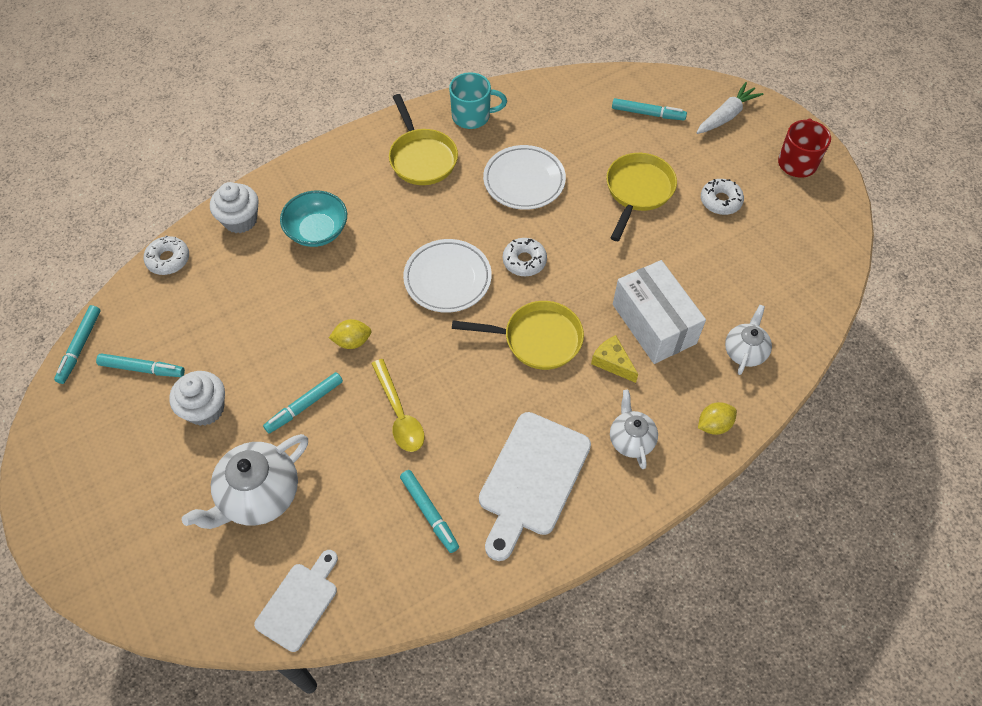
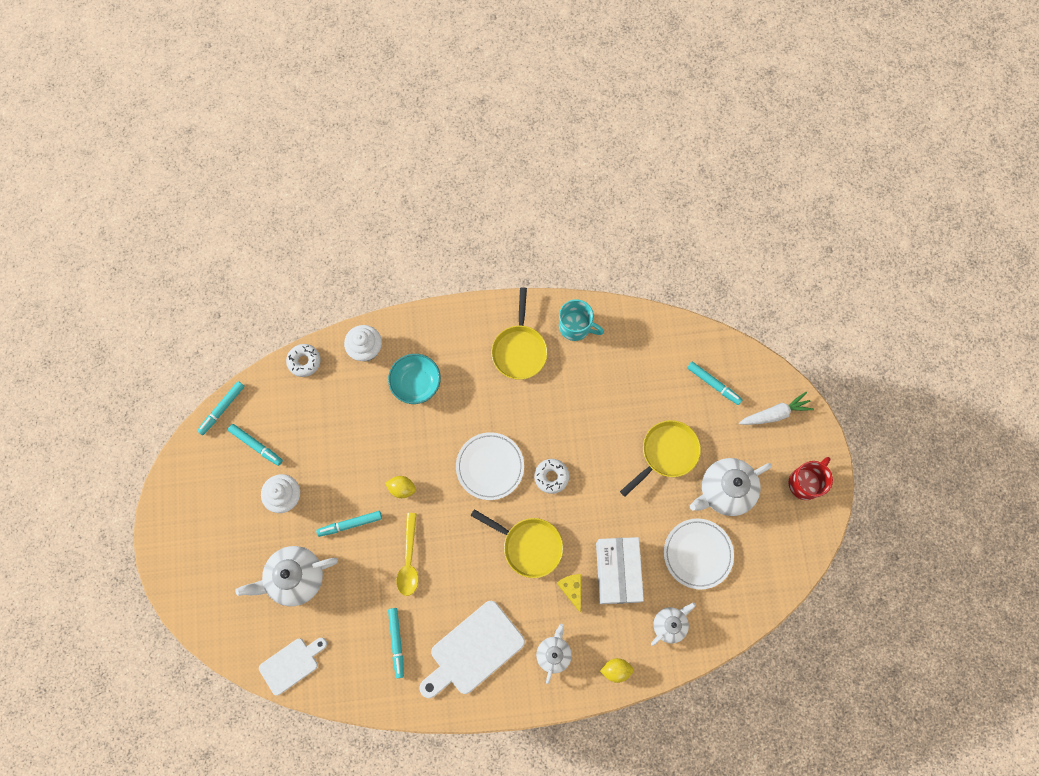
camera: 25 degrees right, 15 degrees up
(524, 181) = (586, 405): white plate -> white plate (697, 554)
(720, 201) = (724, 490): white donut -> white teapot

